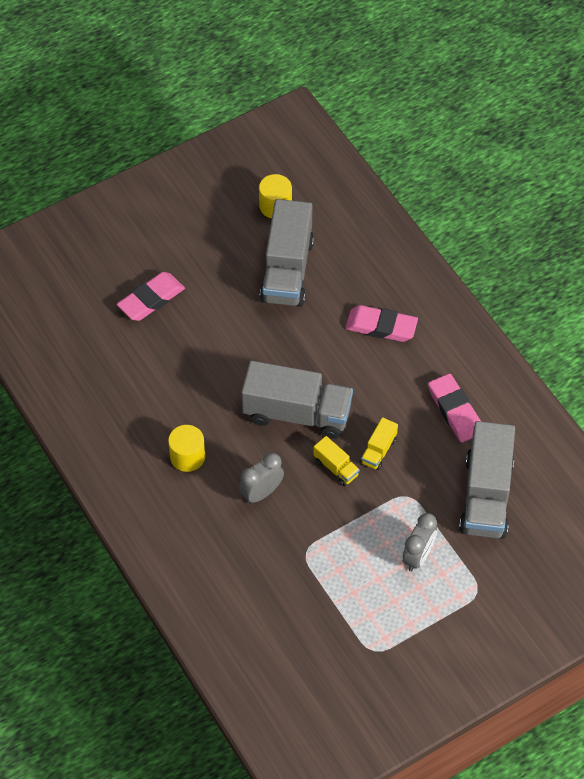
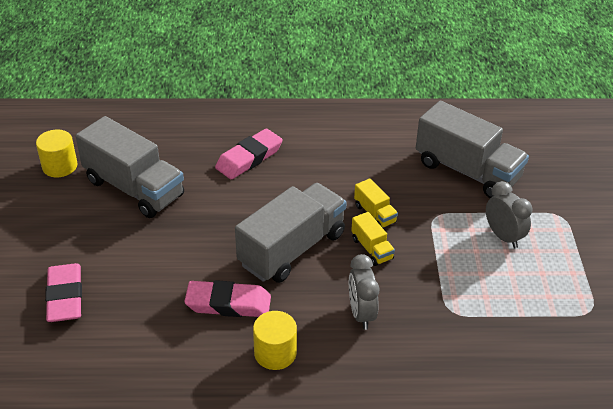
camera: 60 degrees left, 15 degrees down
(336, 467) = (372, 249): yellow truck -> yellow truck turned 75 degrees clockwise
(455, 411) = (370, 153): pink eraser -> pink eraser (228, 304)

